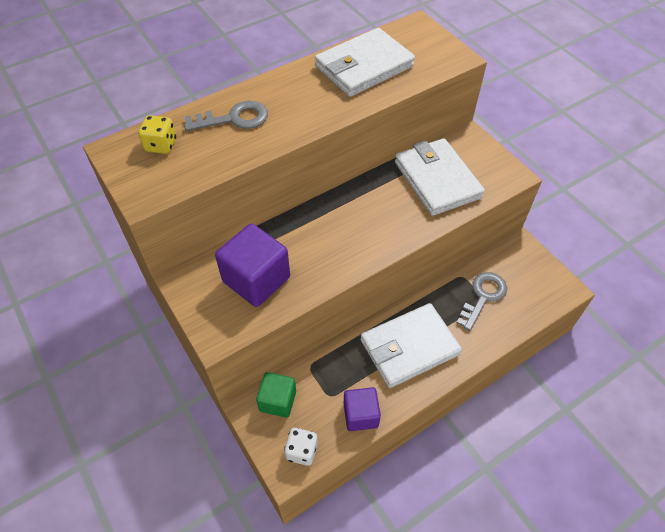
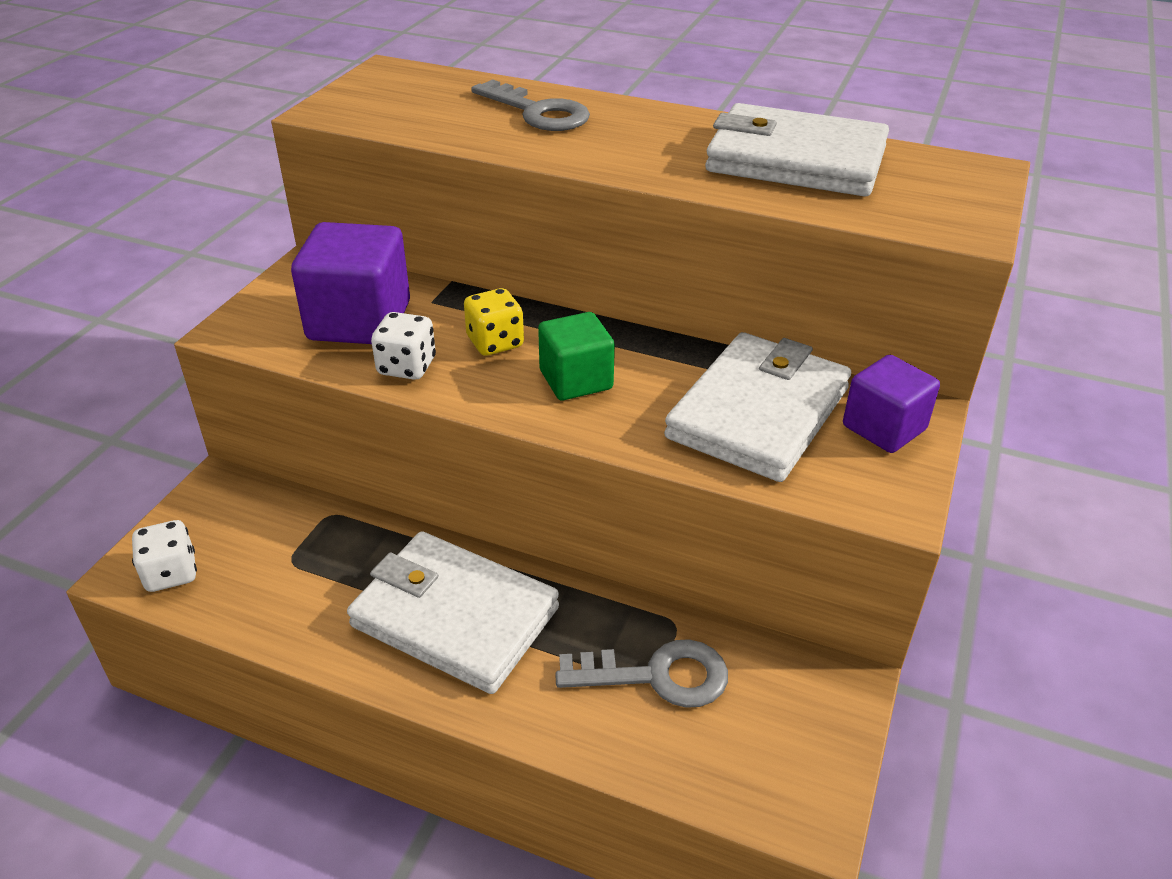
camera: 55 degrees right, 15 degrees down
(161, 145) = (428, 89): yellow dice -> yellow dice (495, 342)
(278, 401) = (245, 508): green cube -> green cube (576, 380)
(312, 278) = (406, 367): none -> white dice
(360, 415) = (276, 613): purple cube -> purple cube (884, 428)

